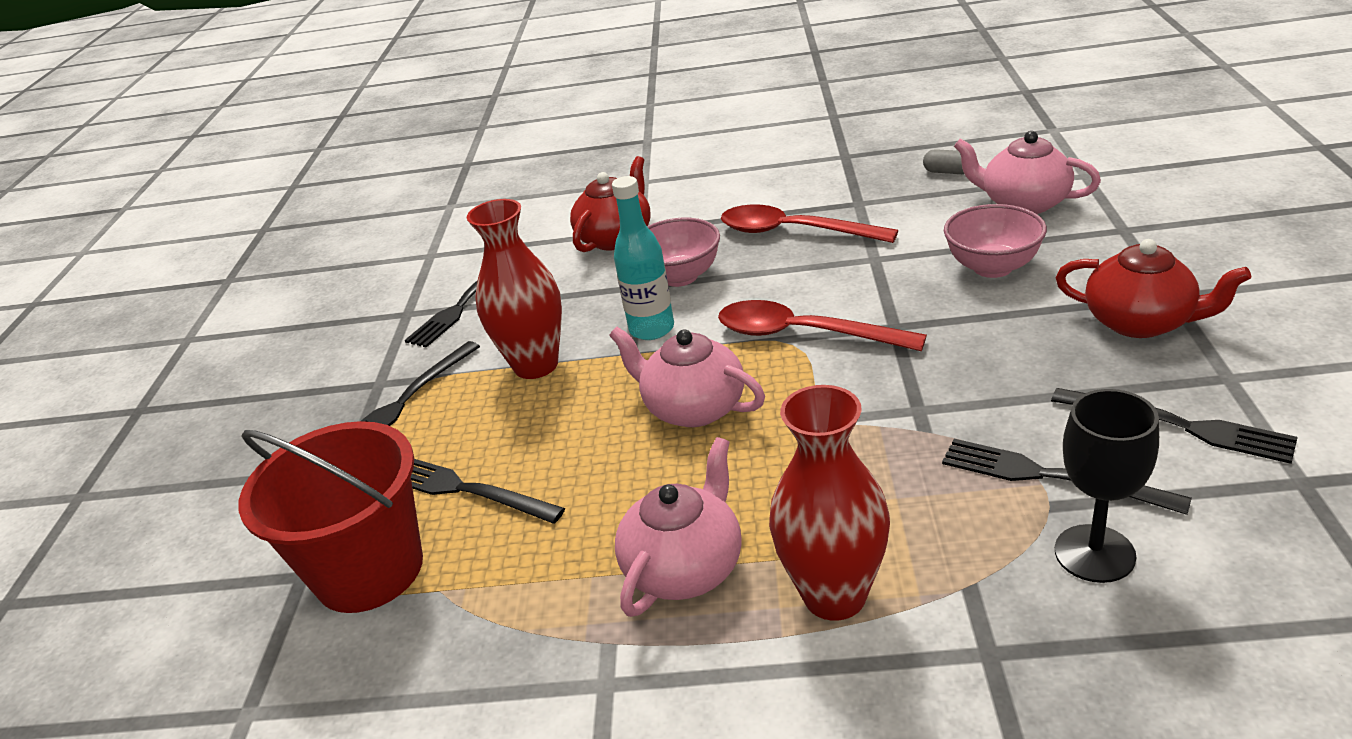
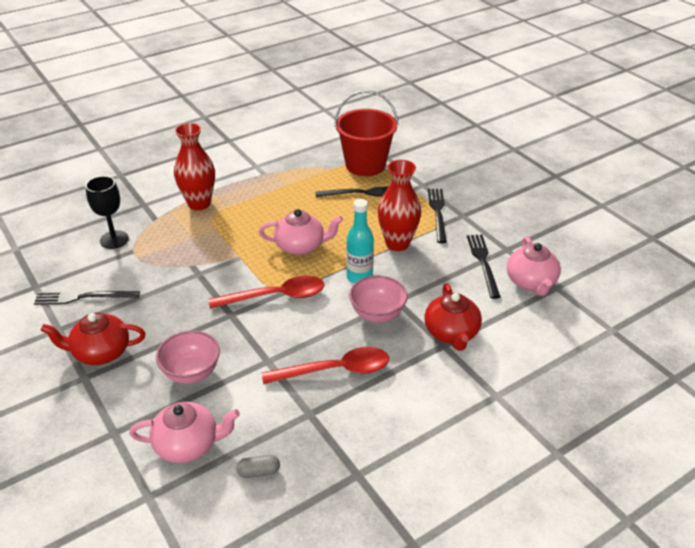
camera: 140 degrees right, 5 degrees up
(685, 567) = (255, 196): pink teapot -> pink teapot (531, 282)
(1053, 477) = (133, 261): black fork -> none

